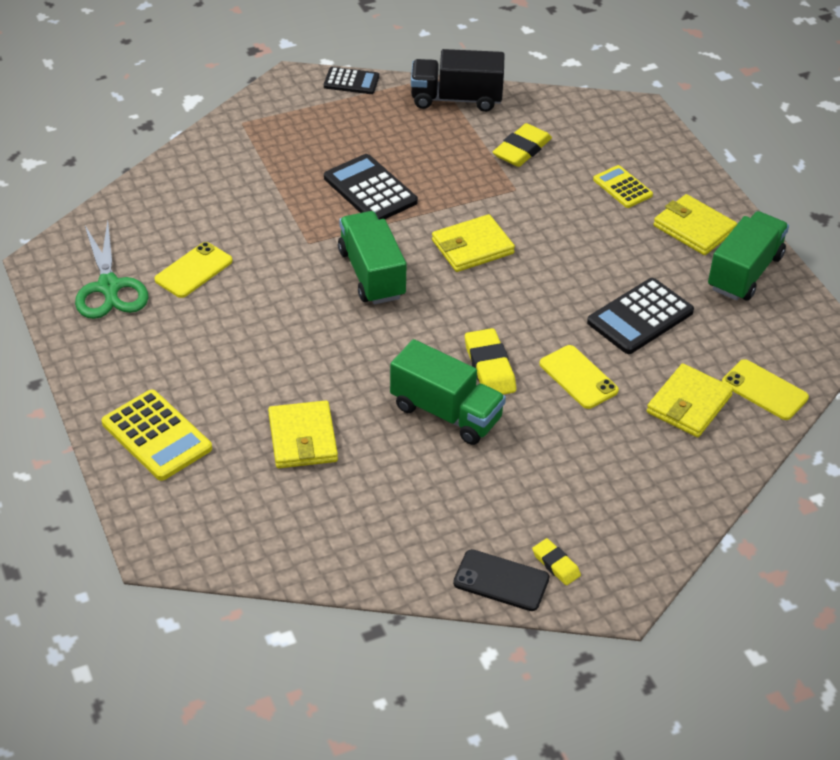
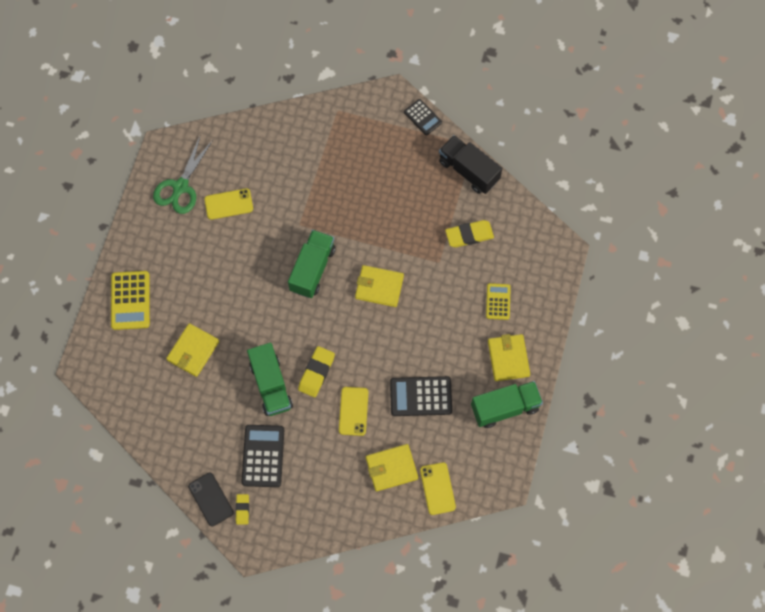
camera: 40 degrees right, 25 degrees up
(370, 190) = (362, 208): black calculator -> black calculator (263, 456)

